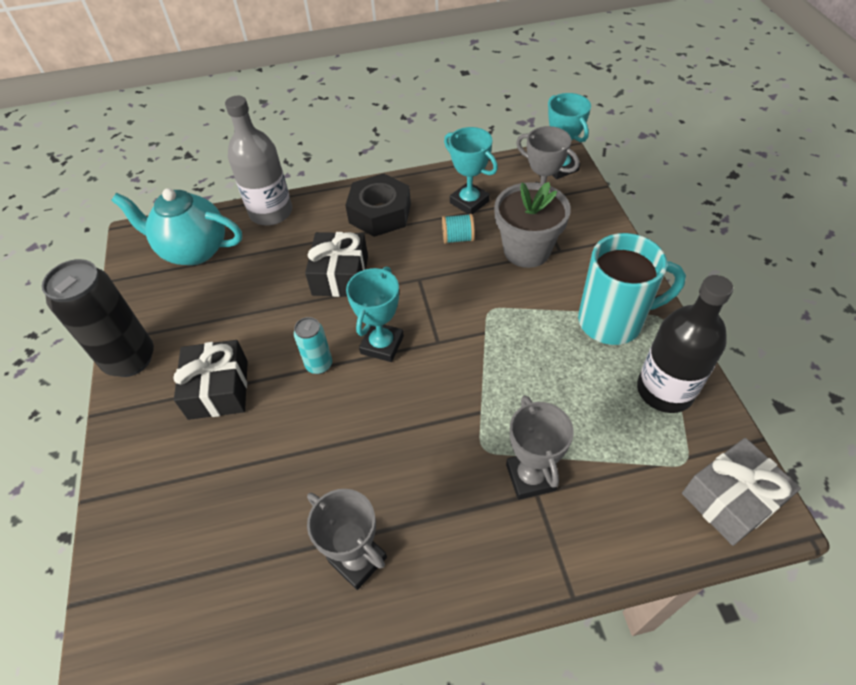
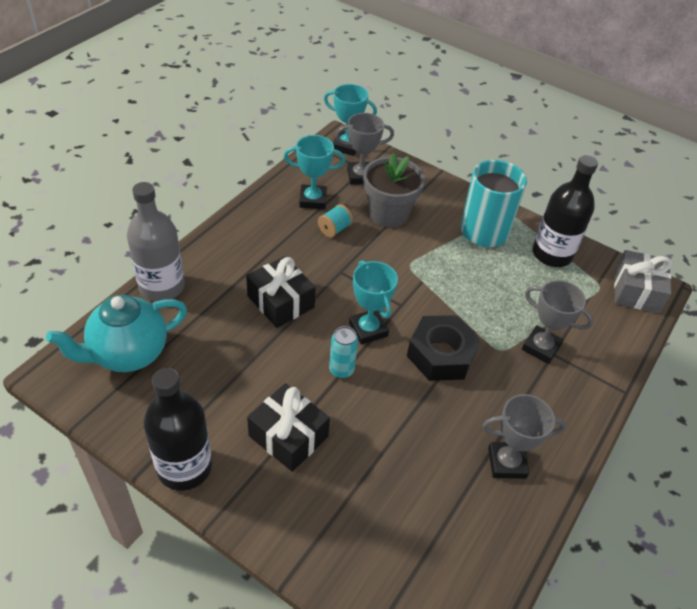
camera: 50 degrees left, 5 degrees down
(130, 359) = (184, 467): black can -> black bottle
(380, 213) = (255, 241): black nut -> black nut (441, 354)

